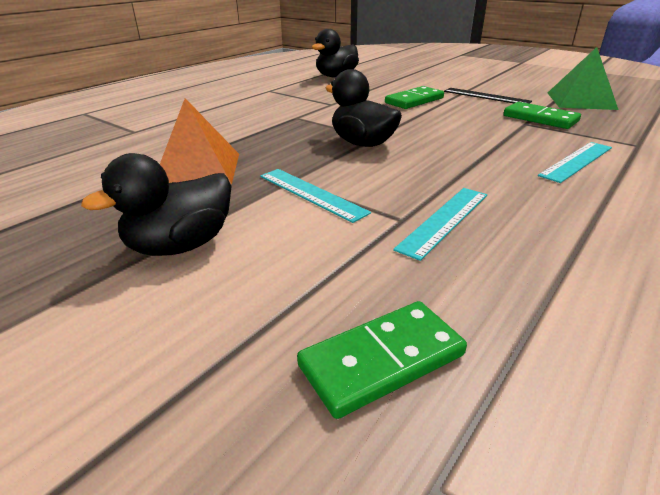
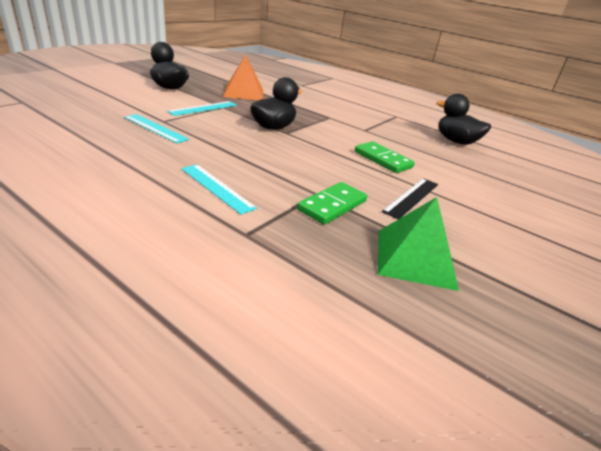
camera: 85 degrees right, 0 degrees up
(382, 360) = (73, 103): green domino -> none

